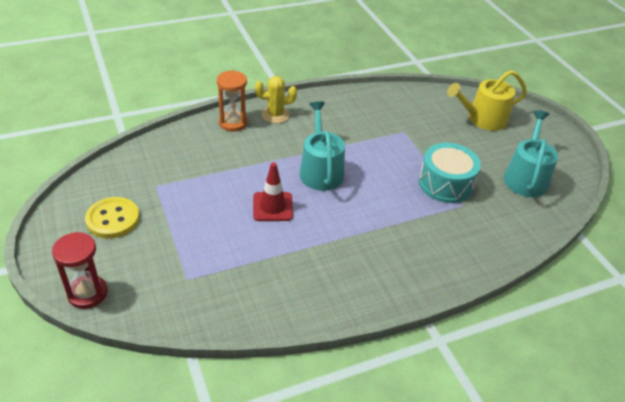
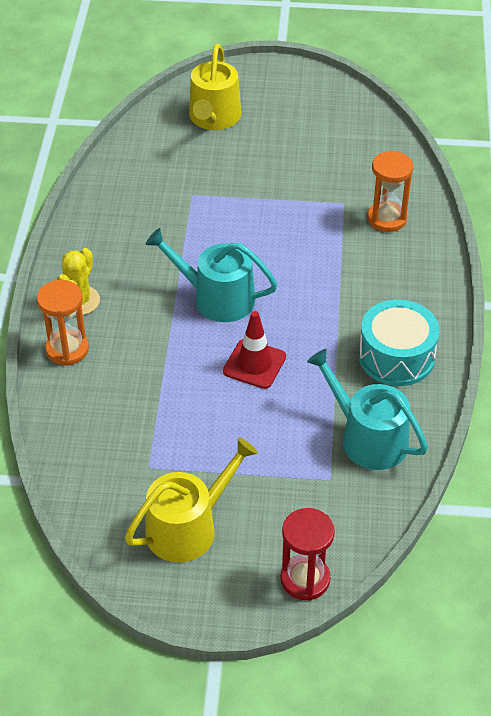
camera: 60 degrees left, 5 degrees up
(113, 219) = (188, 527): yellow button -> yellow watering can
(445, 184) = (303, 201): turquoise drum -> turquoise drum (396, 356)
(469, 234) = (386, 219): none -> orange hourglass
(526, 177) = (330, 134): turquoise watering can -> turquoise watering can (367, 437)

